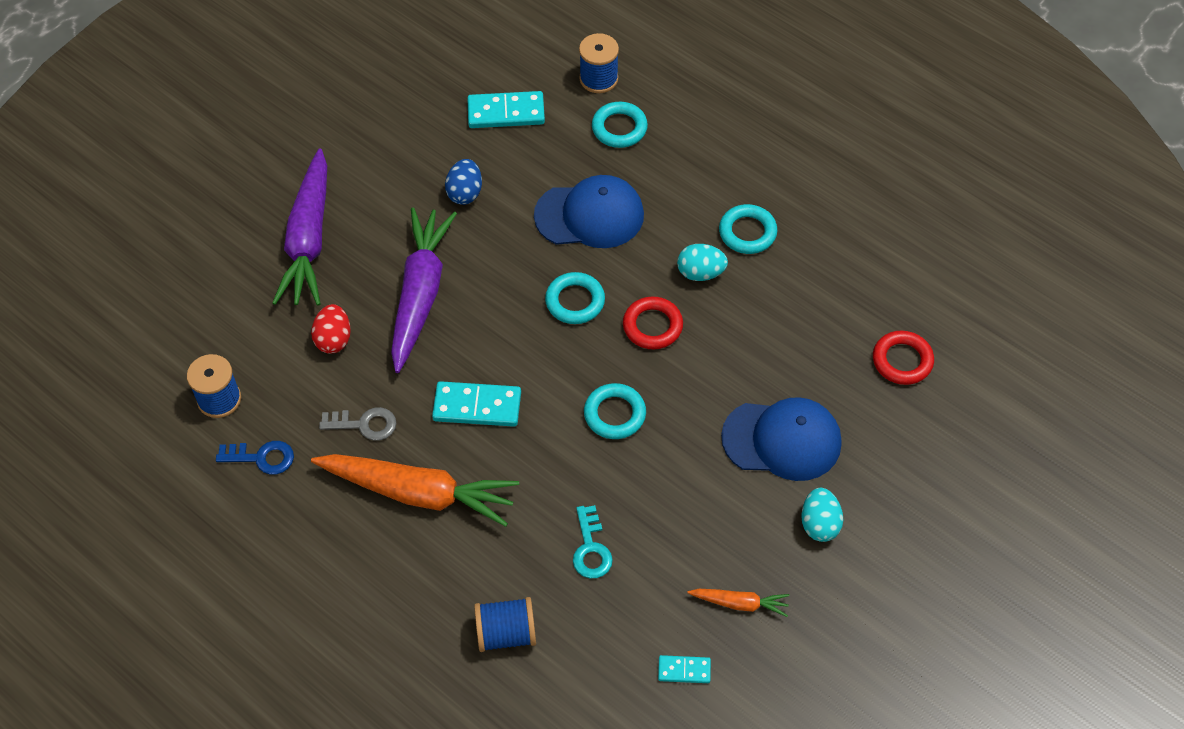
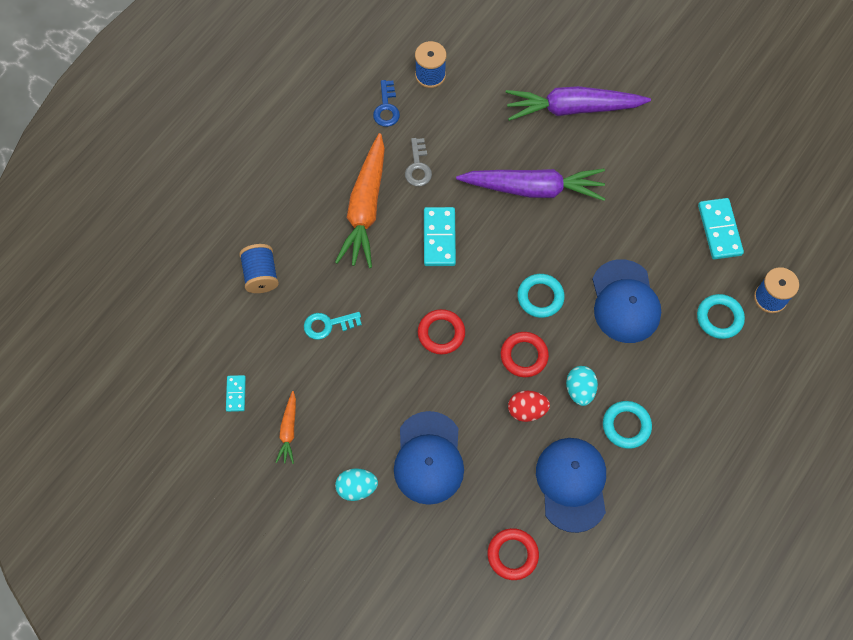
camera: 85 degrees right, 10 degrees up
(333, 339) = (487, 137): red egg -> red egg (527, 410)
(465, 193) = (633, 208): blue egg -> none
(614, 414) = (441, 333): turquoise ring -> red ring
(817, 293) = (572, 484): none -> blue cap

